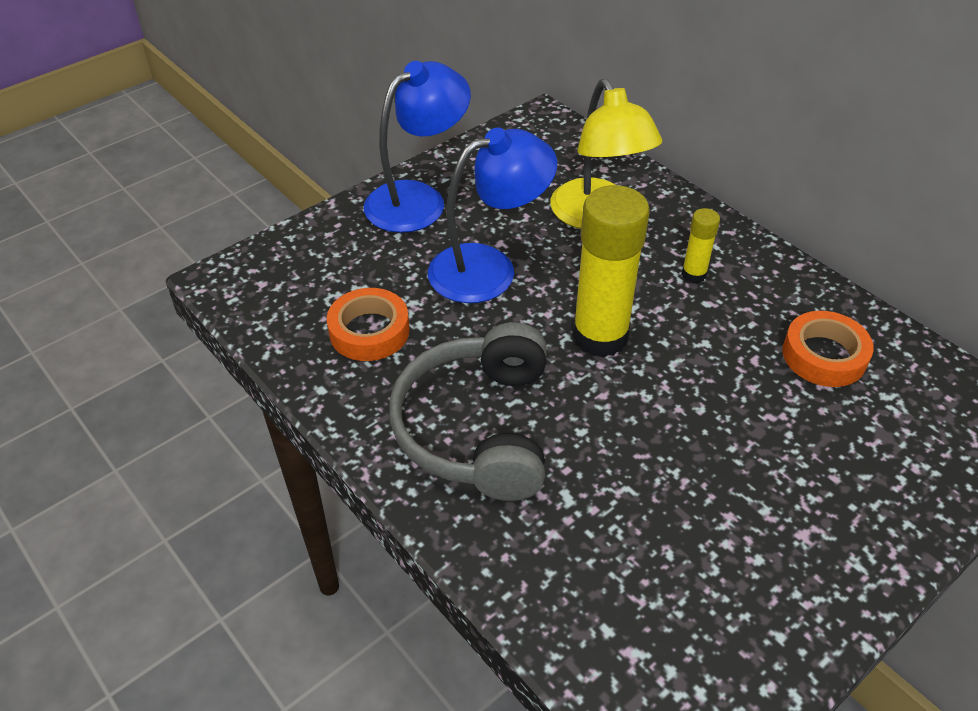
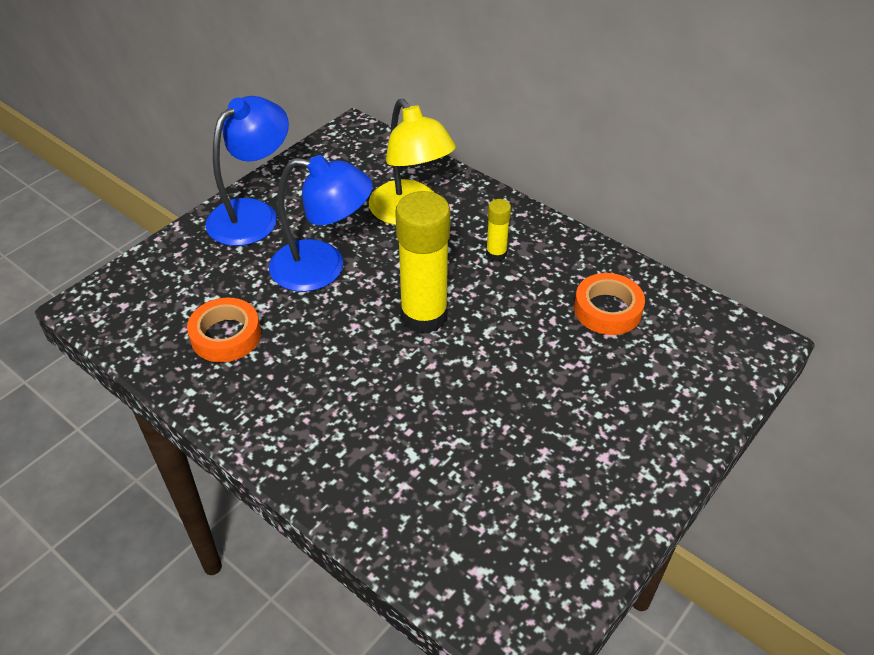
camera: 10 degrees left, 0 degrees up
(477, 428) = (330, 406): grey headphones -> none
(489, 268) = (323, 268): blue lamp -> blue lamp turned 45 degrees clockwise

